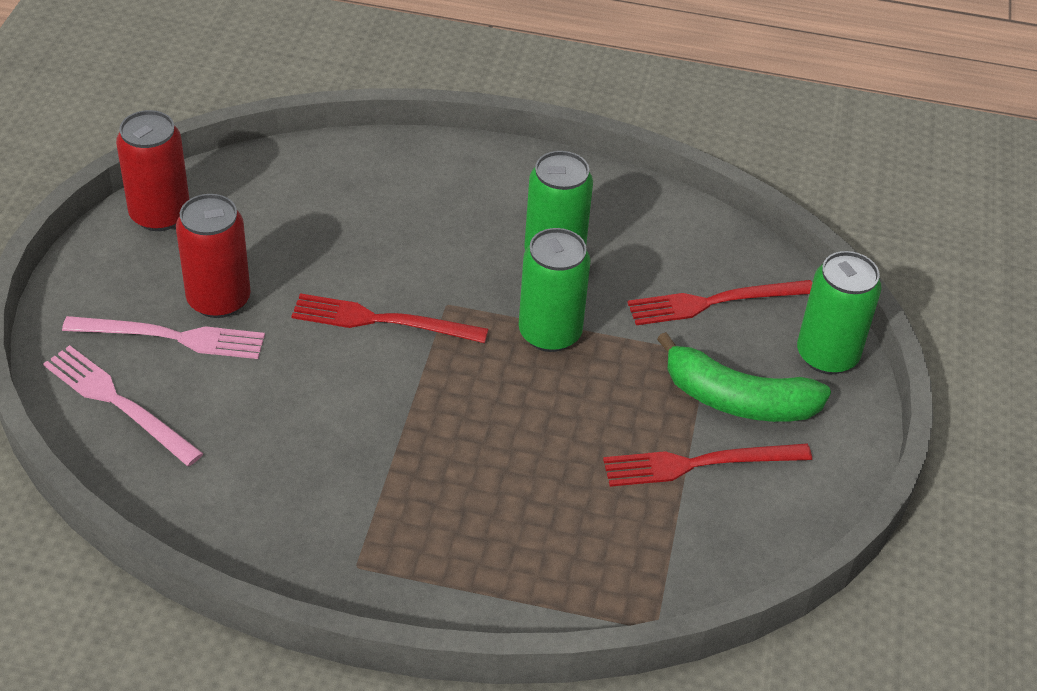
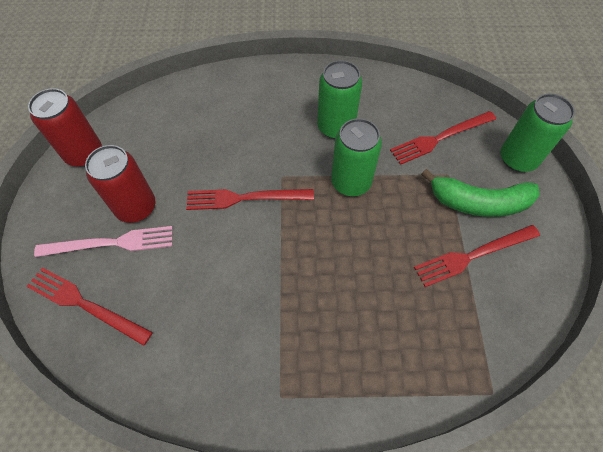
camera: 10 degrees left, 15 degrees up
(118, 403) = (85, 304): pink fork -> red fork

